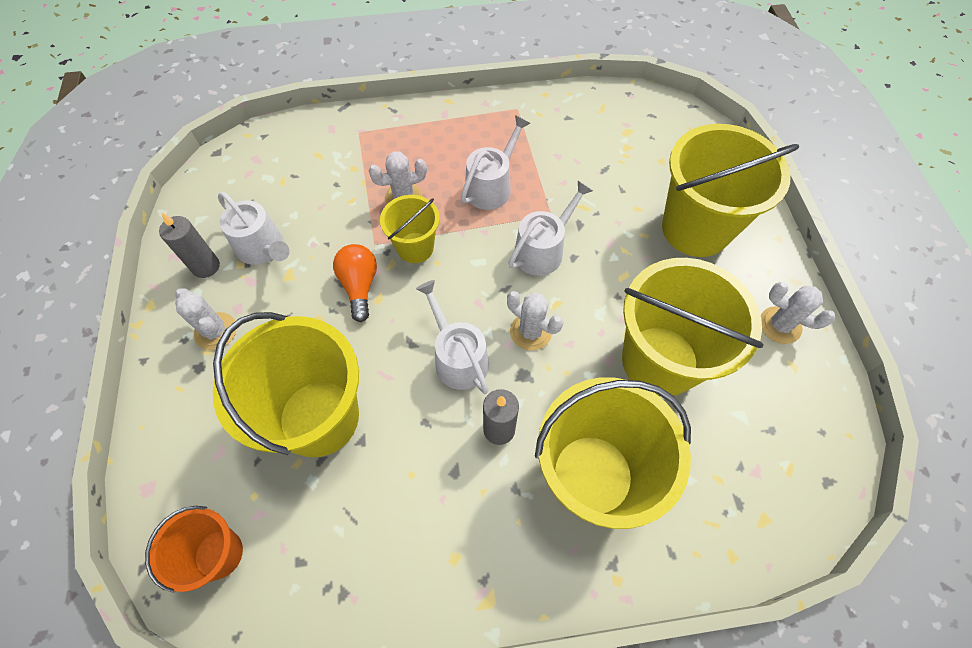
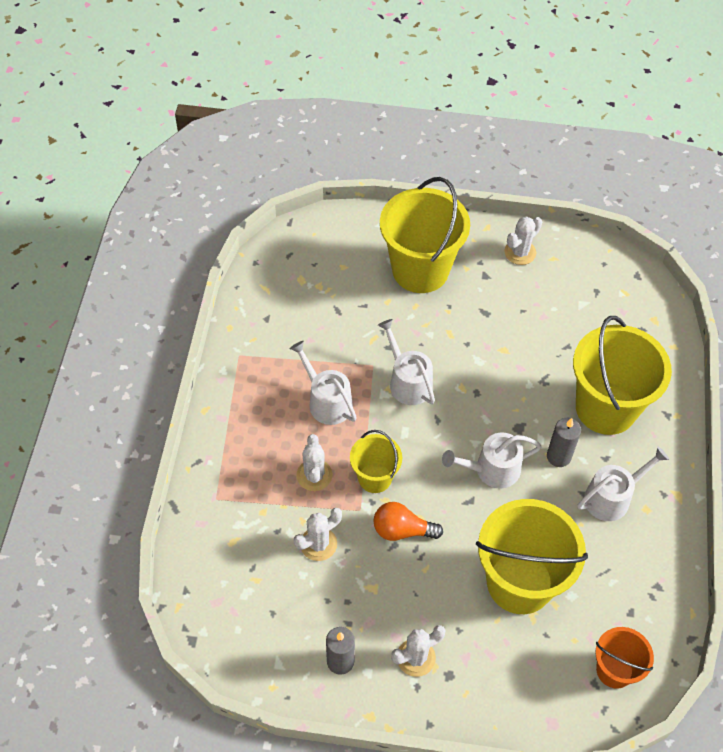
camera: 75 degrees left, 5 degrees down
(263, 248) = (335, 607): white watering can -> white watering can (612, 497)
(530, 332) = (482, 412): white cactus -> white cactus (318, 544)
(659, 361) = (529, 336): yellow bucket -> none

